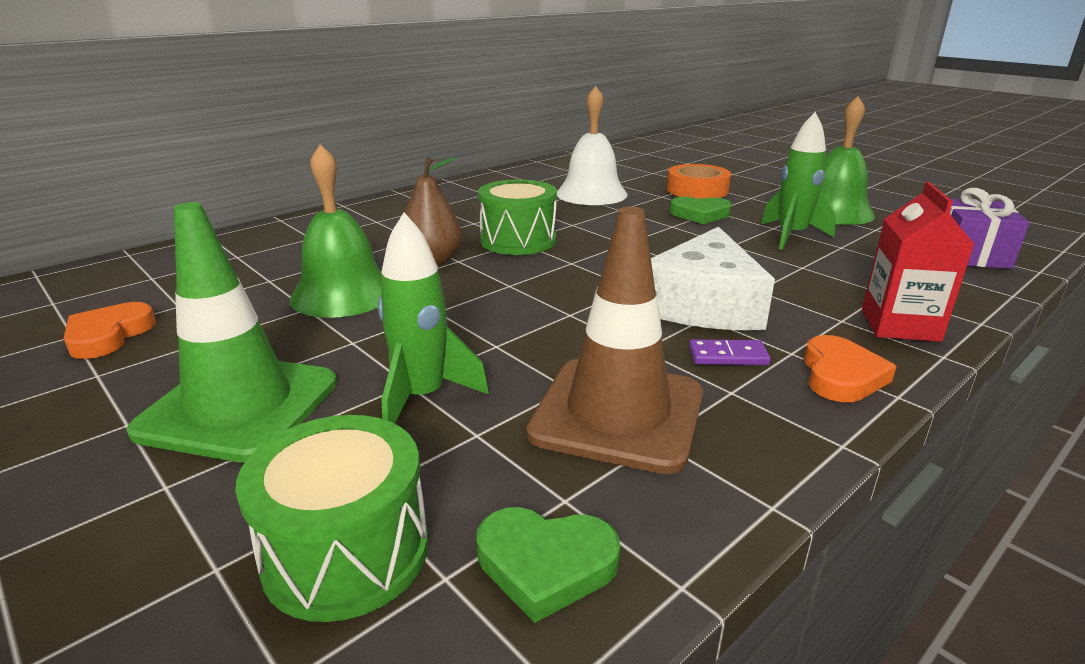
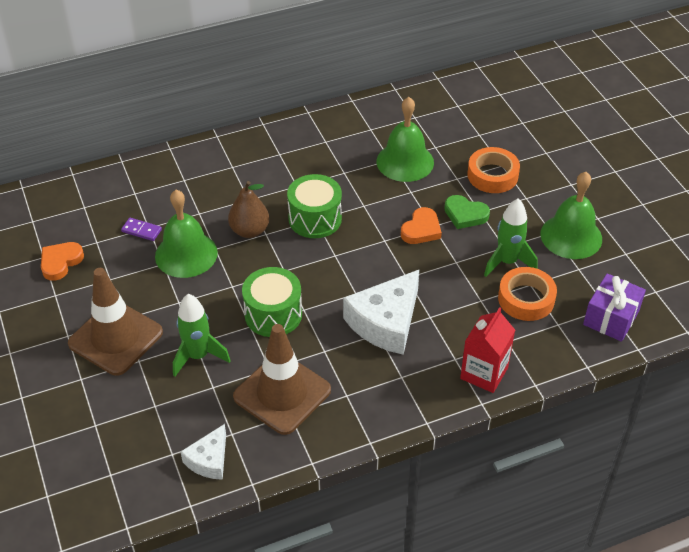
camera: 20 degrees right, 20 degrees up
(239, 407) = (115, 338): green traffic cone -> brown traffic cone
(346, 552) = (141, 432): green drum -> green drum (273, 314)
(545, 564) = (209, 460): green heart -> white cheese
(591, 194) = (405, 162): white bell -> green bell
(728, 356) = (365, 370): purple domino -> purple domino (141, 231)
(841, 375) = (411, 401): orange heart -> orange heart (421, 229)
(853, 257) = (526, 299): none -> orange tape

